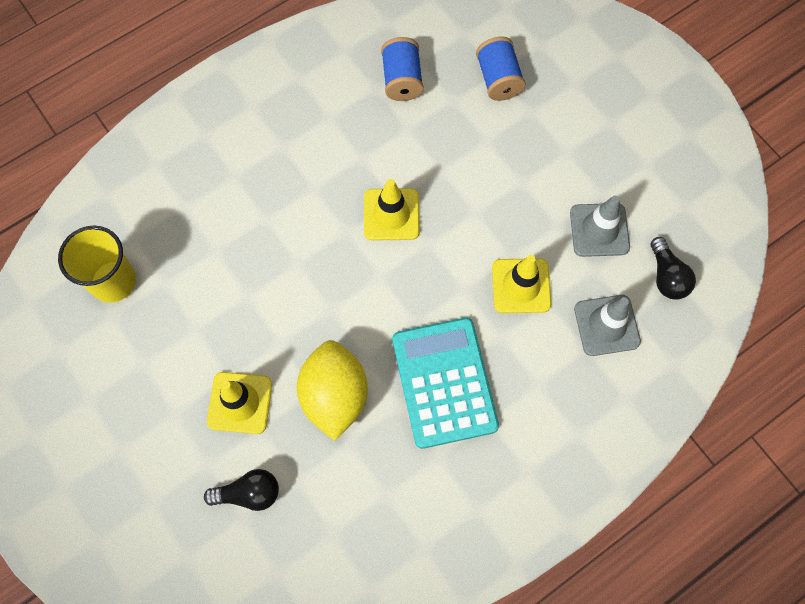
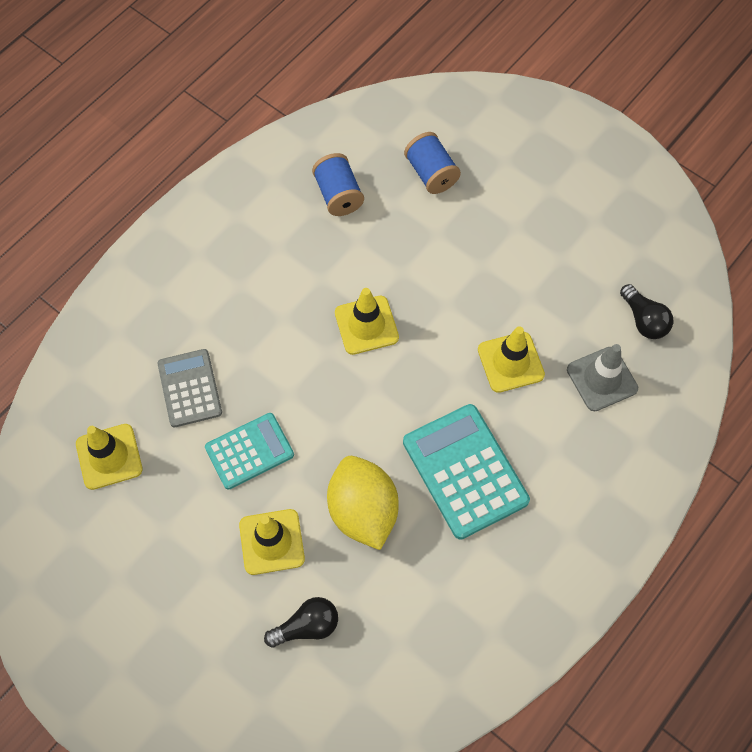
camera: 15 degrees left, 5 degrees down
(113, 281) = (109, 456): yellow cup -> yellow traffic cone
(206, 234) = (189, 388): none -> grey calculator
(244, 309) = (249, 451): none -> turquoise calculator
(599, 230) = (568, 292): grey traffic cone -> none

